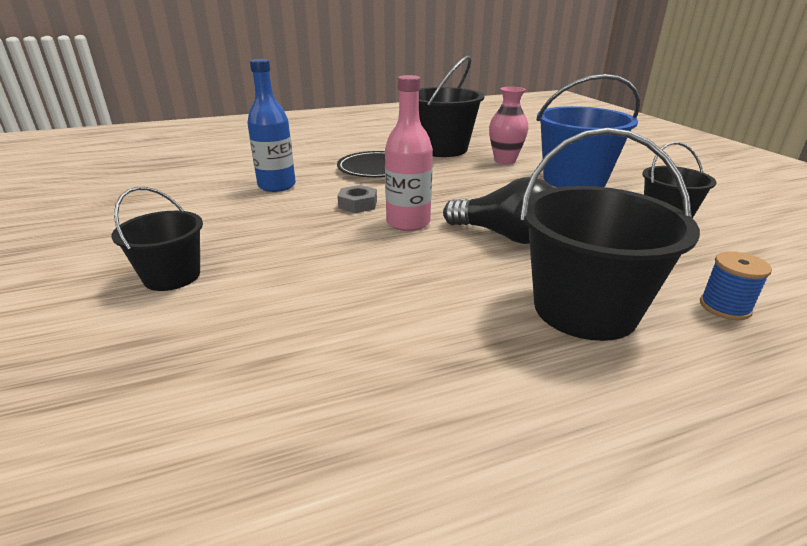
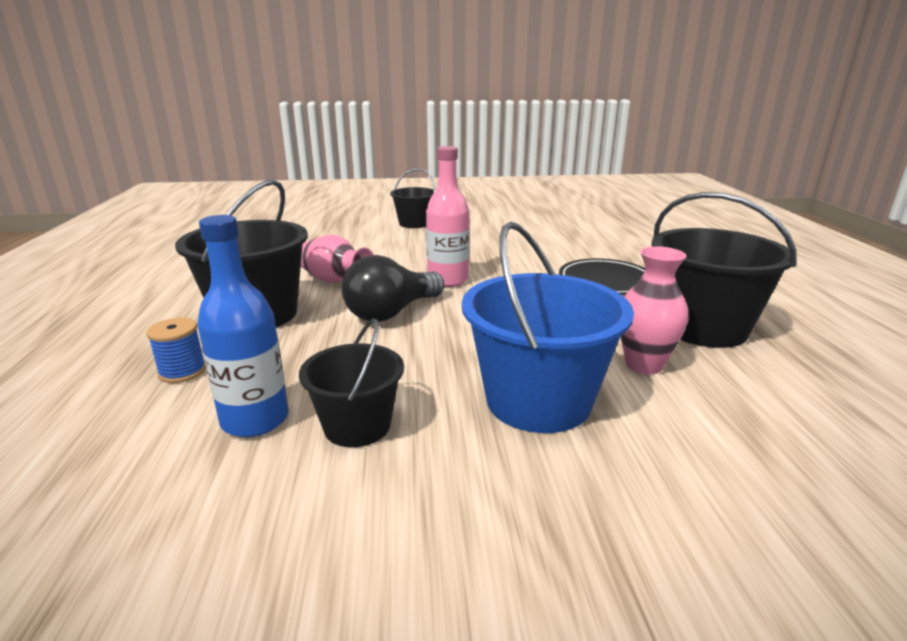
camera: 105 degrees right, 5 degrees down
(277, 186) = (558, 244): blue bottle -> blue bottle (255, 420)
(357, 204) = (500, 267): grey nut -> none
(450, 286) = (333, 280): none -> pink vase

